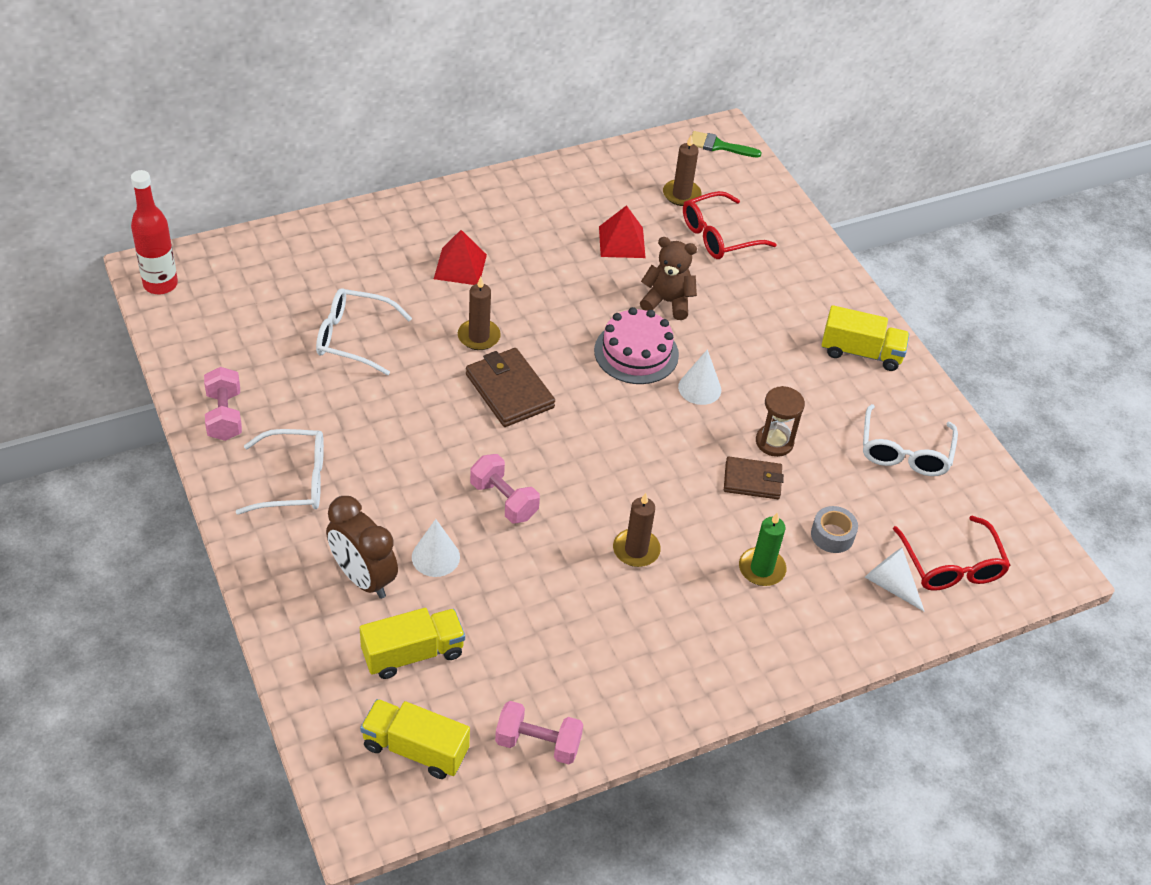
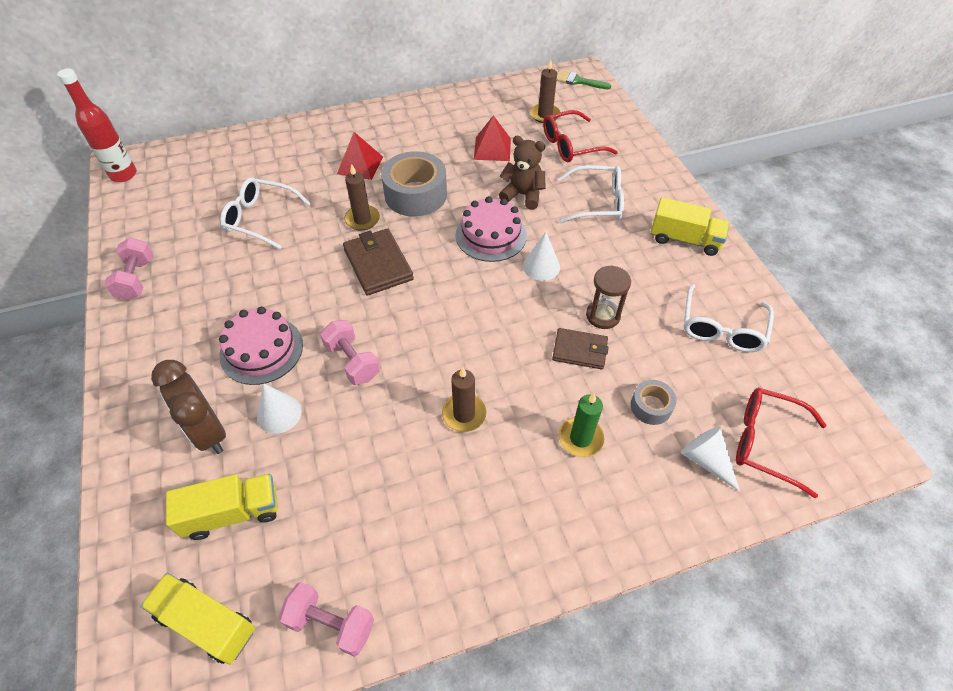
camera: 10 degrees right, 5 degrees up
(294, 481) = (175, 337): white glasses -> white glasses (597, 202)
(397, 491) = (261, 350): none -> pink cake
(537, 304) = (415, 194): none -> grey tape
(951, 565) = (766, 442): red glasses -> red glasses turned 120 degrees clockwise

